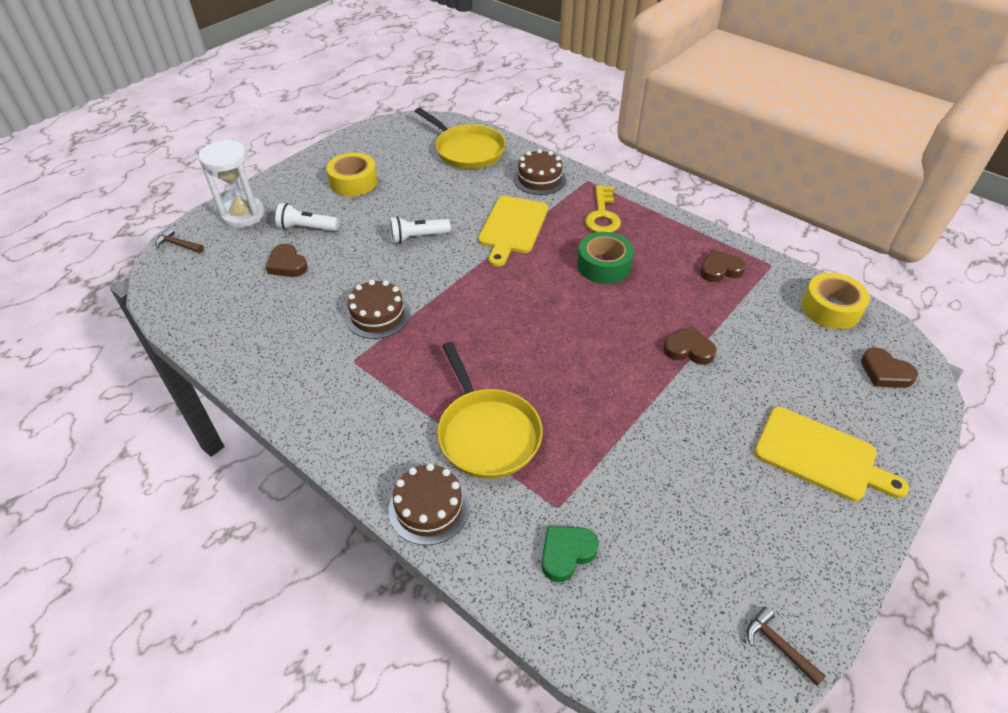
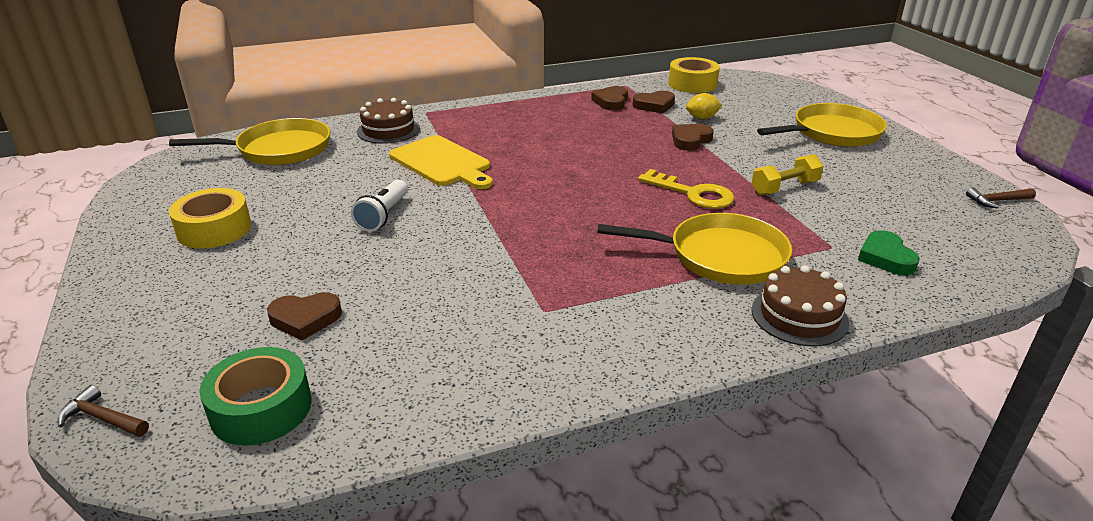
camera: 60 degrees left, 15 degrees down
(178, 244) = (103, 418): brown hammer -> brown hammer turned 60 degrees clockwise
(243, 215) = (135, 334): white hourglass -> none
(306, 228) = (252, 286): white flashlight -> none
(377, 315) = (484, 274): brown cake -> none
(602, 215) = (483, 120): yellow key -> yellow key (693, 194)
(603, 265) = (552, 140): green tape -> green tape (261, 408)
(647, 445) = (784, 188): none -> yellow dumbbell
(749, 342) = (702, 118): none -> yellow lemon
(820, 455) = (832, 133): yellow cutting board -> yellow pan
(885, 372) = (768, 90): brown heart -> brown heart (654, 105)

